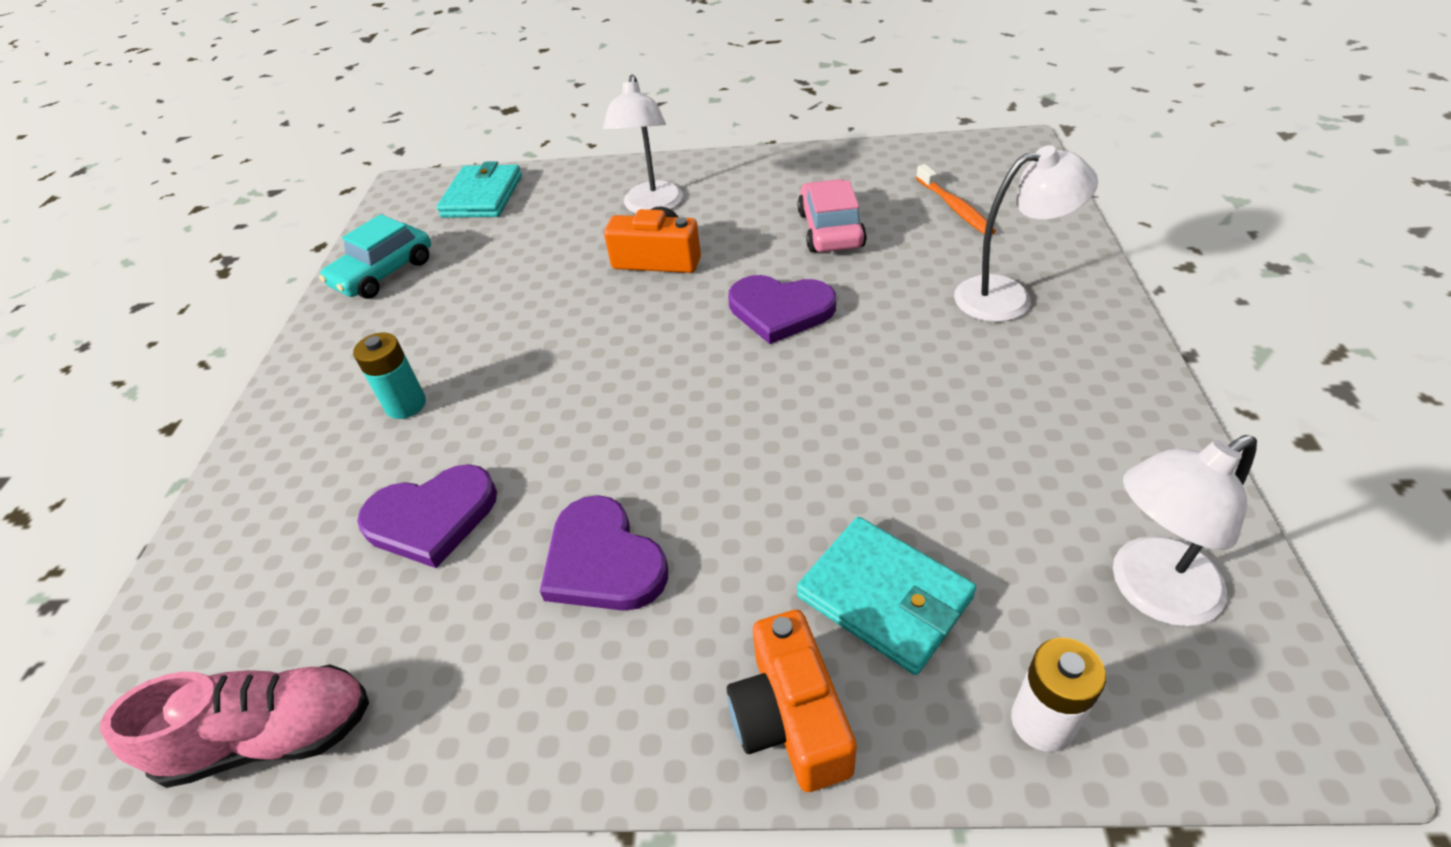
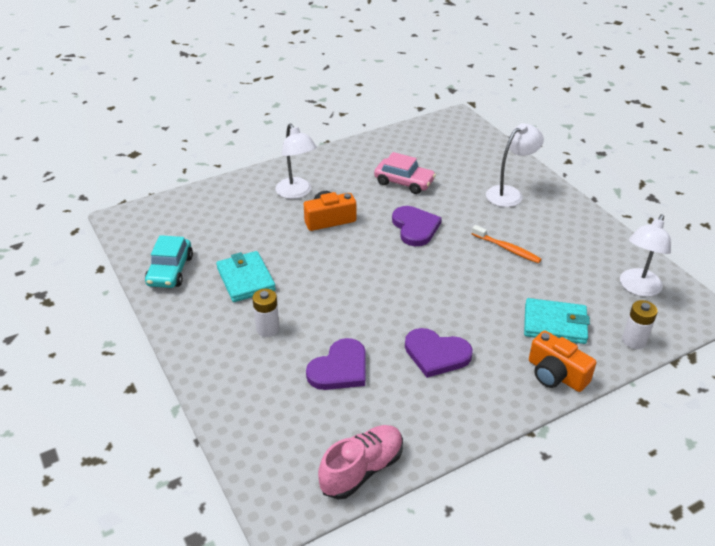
camera: 35 degrees left, 5 degrees down
(406, 405) = (267, 329): turquoise battery -> white battery
(482, 196) = (183, 212): turquoise wallet -> turquoise wallet (246, 279)
(780, 310) = (415, 227): purple heart -> purple heart turned 90 degrees counterclockwise
(830, 229) = (404, 182): pink car -> pink car turned 150 degrees clockwise
(954, 207) = (453, 157): orange toothbrush -> orange toothbrush (506, 248)

